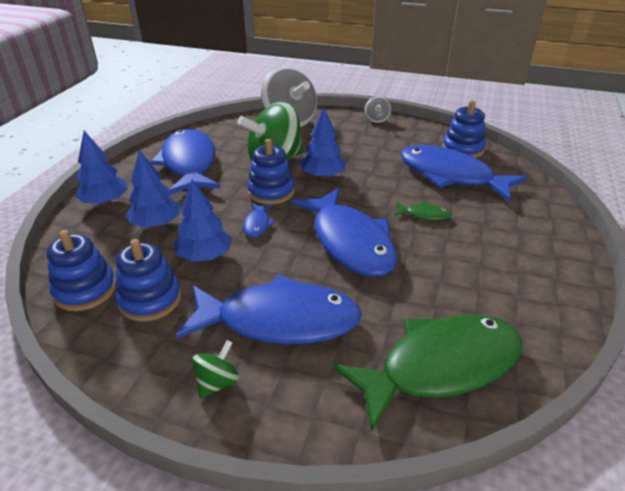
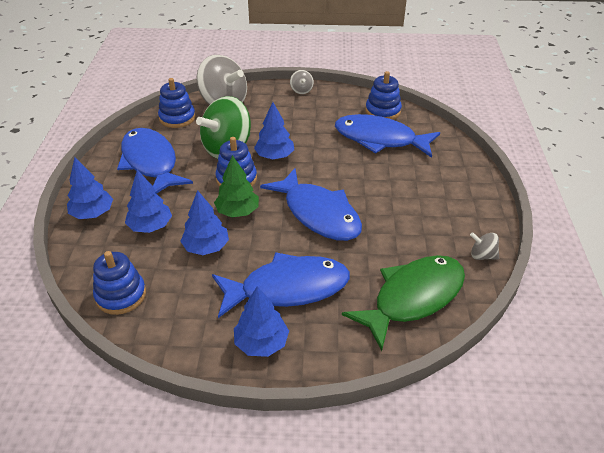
camera: 15 degrees left, 5 degrees up
(150, 299) = (179, 292): blue stacking toy -> blue stacking toy (177, 118)
(217, 382) = (261, 343): green spinning top -> blue tree
(257, 224) = (237, 211): blue fish -> green tree
(424, 215) = (369, 179): green fish -> none
(554, 329) = (482, 255): none -> grey spinning top

